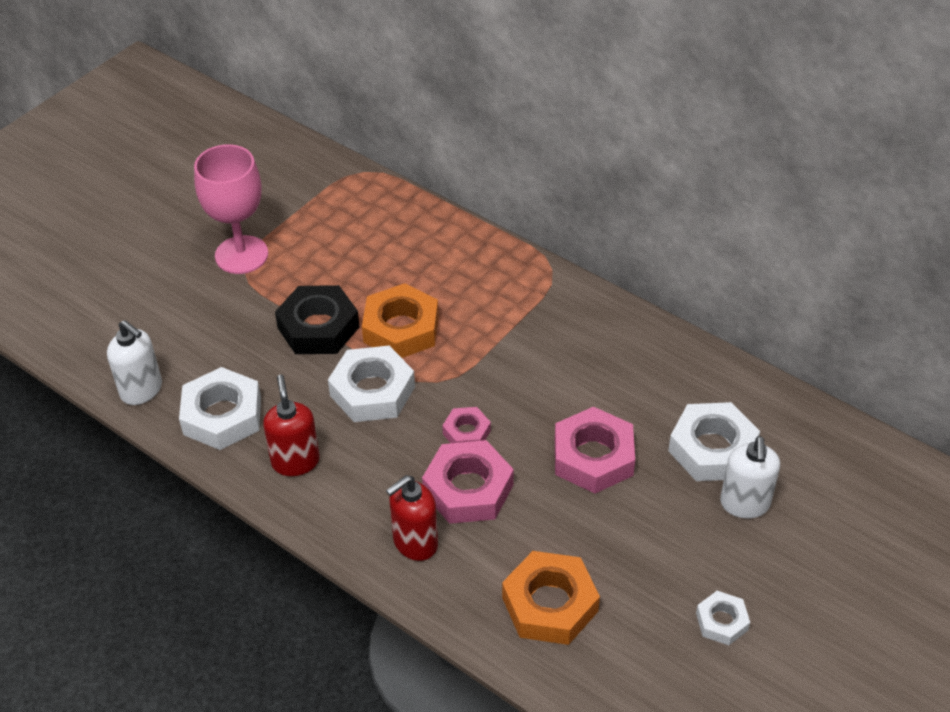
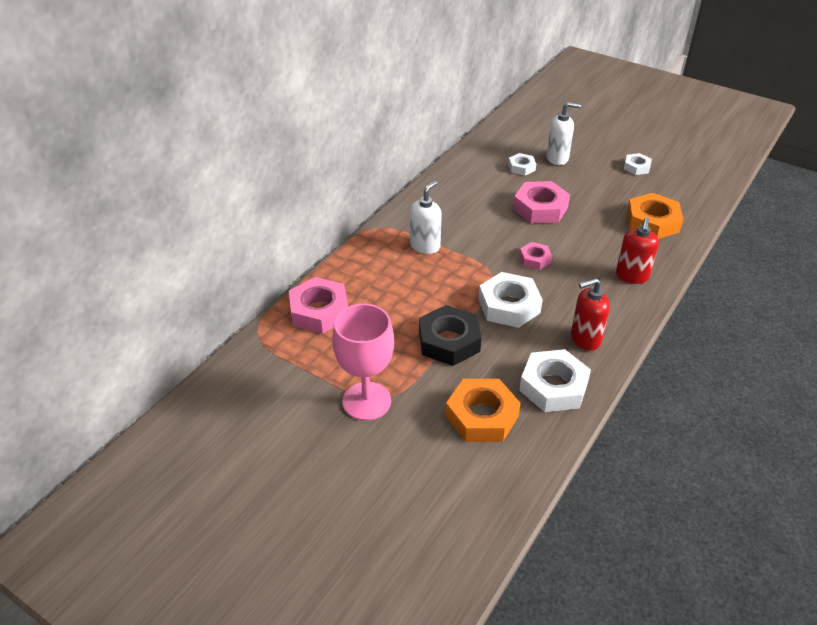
camera: 95 degrees left, 5 degrees down
(142, 390) = (539, 445): white soap dispenser -> white soap dispenser (425, 246)
(401, 329) = (444, 296): orange nut -> orange nut (482, 416)
(415, 543) = (632, 276): red soap dispenser -> red soap dispenser turned 60 degrees clockwise
(468, 489) = (581, 256): pink nut -> pink nut (319, 311)
(712, 449) = (521, 167): white nut -> white nut, size x0.55

